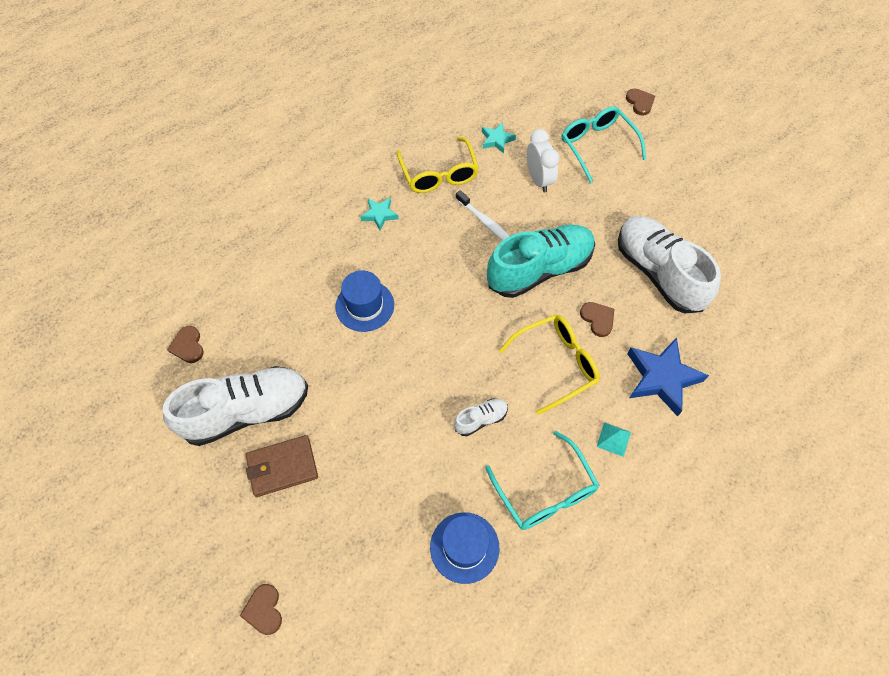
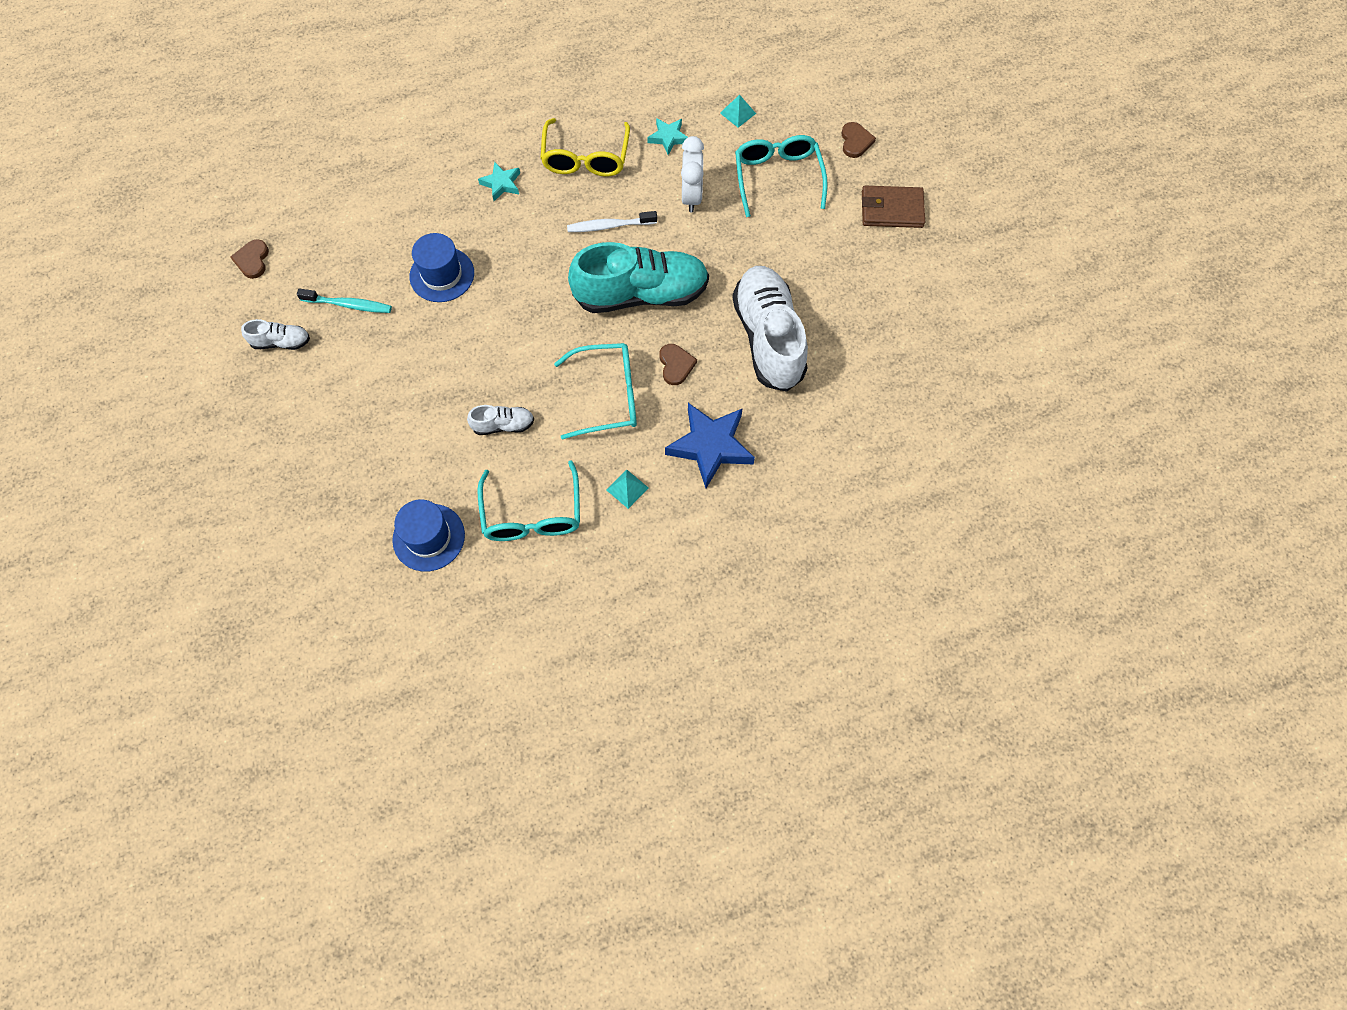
camera: 20 degrees right, 5 degrees up
(246, 411) = (281, 342): white shoe -> white shoe, size x0.44
(264, 610) = (221, 526): brown heart -> none
(282, 467) = (292, 405): brown wallet -> brown wallet (891, 209)
(294, 358) = (349, 305): none -> turquoise toothbrush
(485, 222) = (609, 226): white toothbrush -> white toothbrush turned 105 degrees clockwise
(540, 106) = (738, 113): none -> turquoise pyramid
(556, 364) = (608, 396): yellow glasses -> turquoise glasses

